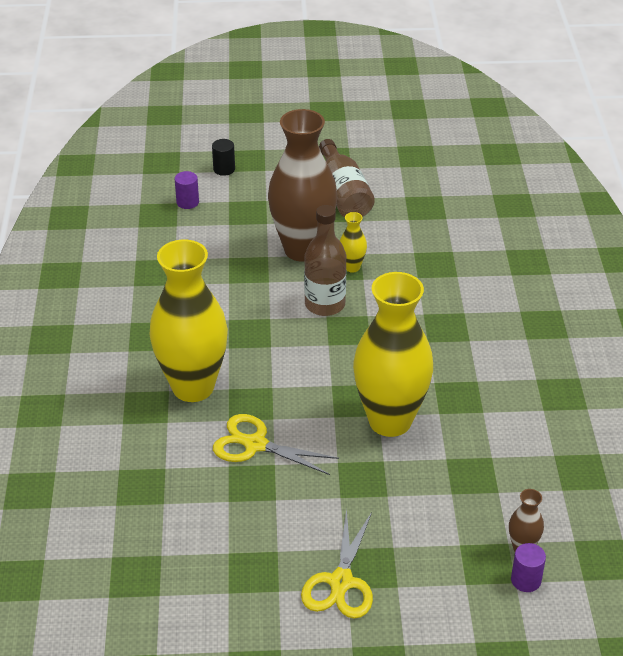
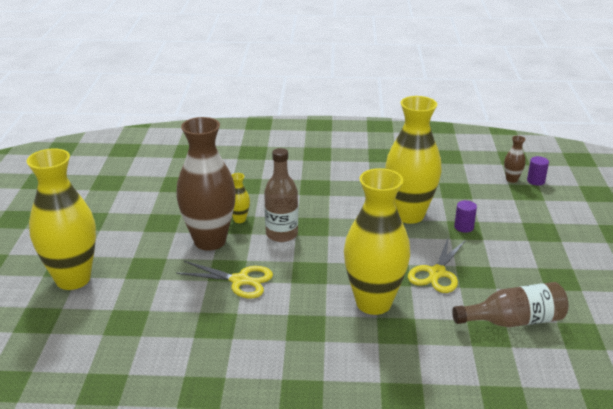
camera: 85 degrees left, 10 degrees down
(187, 202) = (115, 302): purple cylinder -> purple cylinder (464, 227)
(224, 169) = (73, 279): black cylinder -> yellow vase
(341, 582) = (557, 243): yellow scissors -> yellow scissors (240, 281)
(343, 194) = (143, 218): brown bottle -> brown bottle (513, 321)

